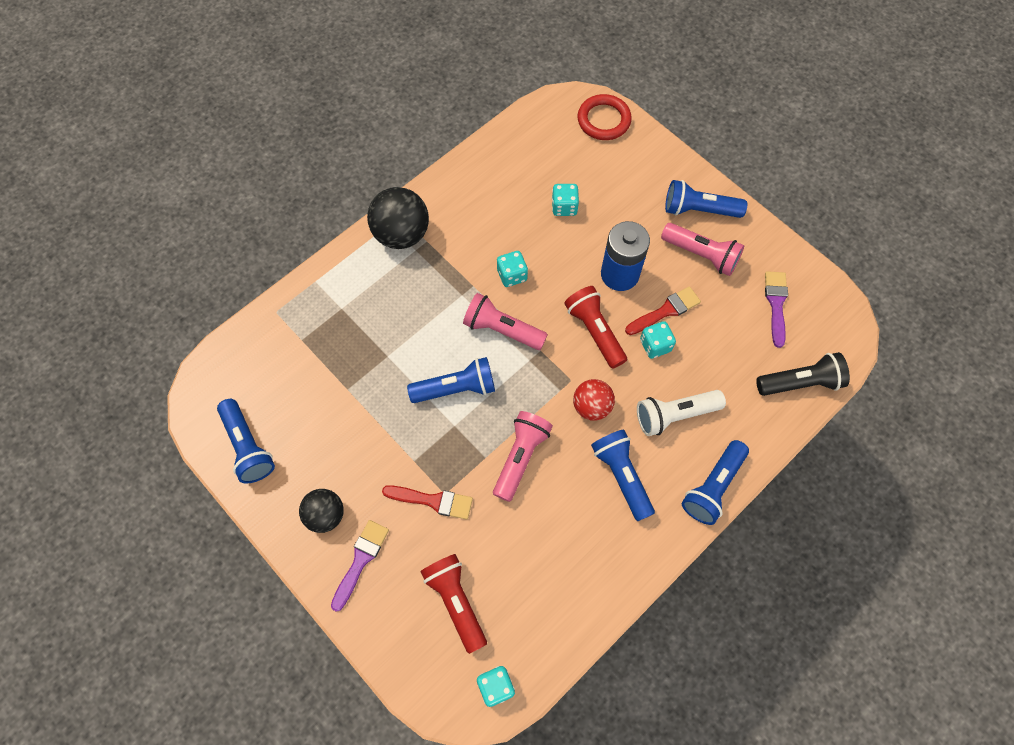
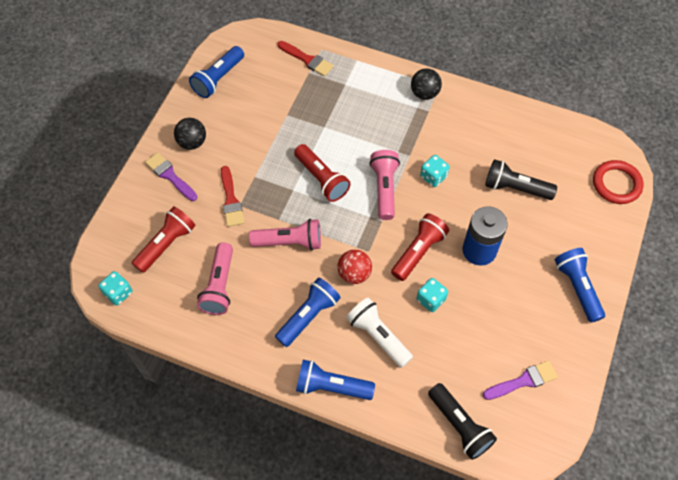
camera: 65 degrees right, 5 degrees down
(360, 561) = (170, 176): purple brush -> purple brush turned 135 degrees counterclockwise
(401, 234) = (424, 93): black ball -> black ball, size x0.63
(456, 388) = (321, 179): blue flashlight -> red flashlight
(564, 207) = (515, 188): turquoise dice -> black flashlight
(665, 311) = (466, 296): red brush -> red brush (307, 59)
(701, 255) = (534, 305): pink flashlight -> pink flashlight (219, 286)

